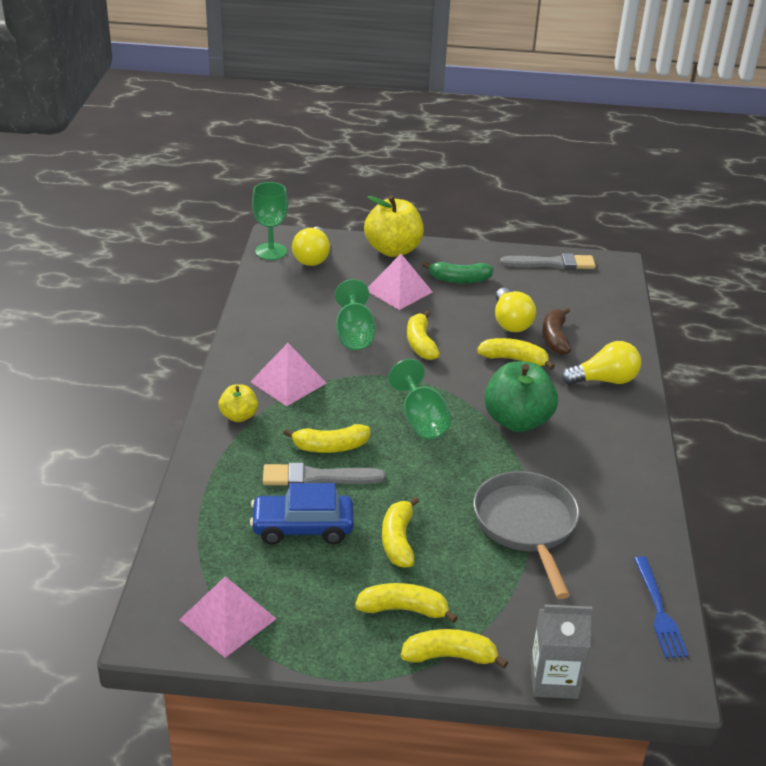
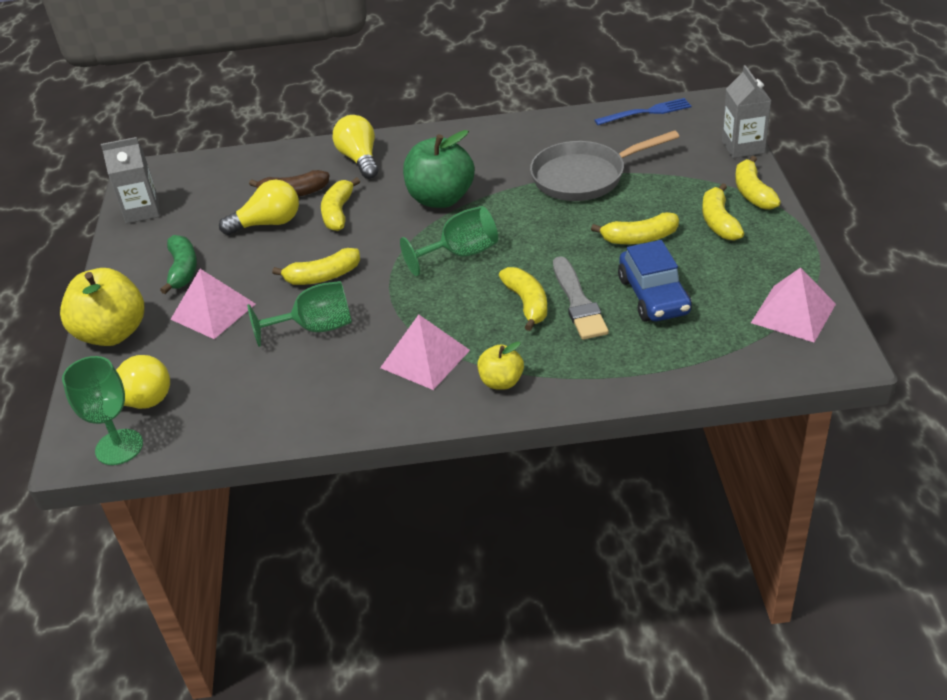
camera: 95 degrees left, 5 degrees up
(552, 263) = (142, 211): grey brush -> grey carton

